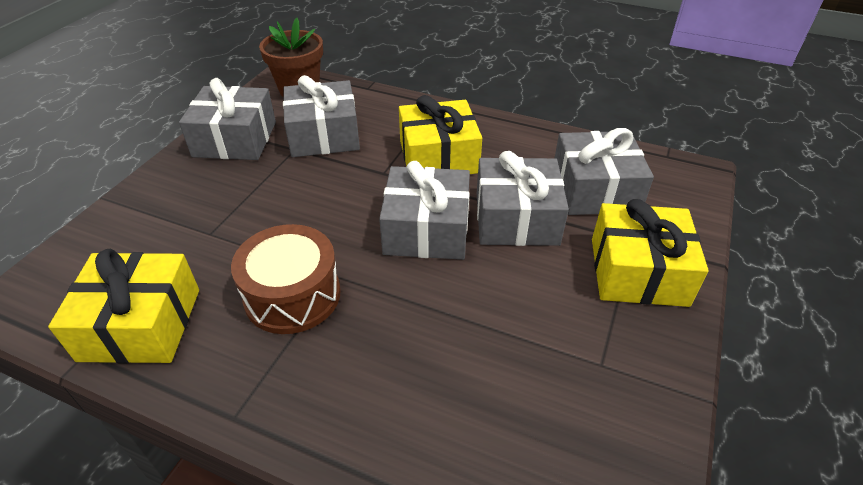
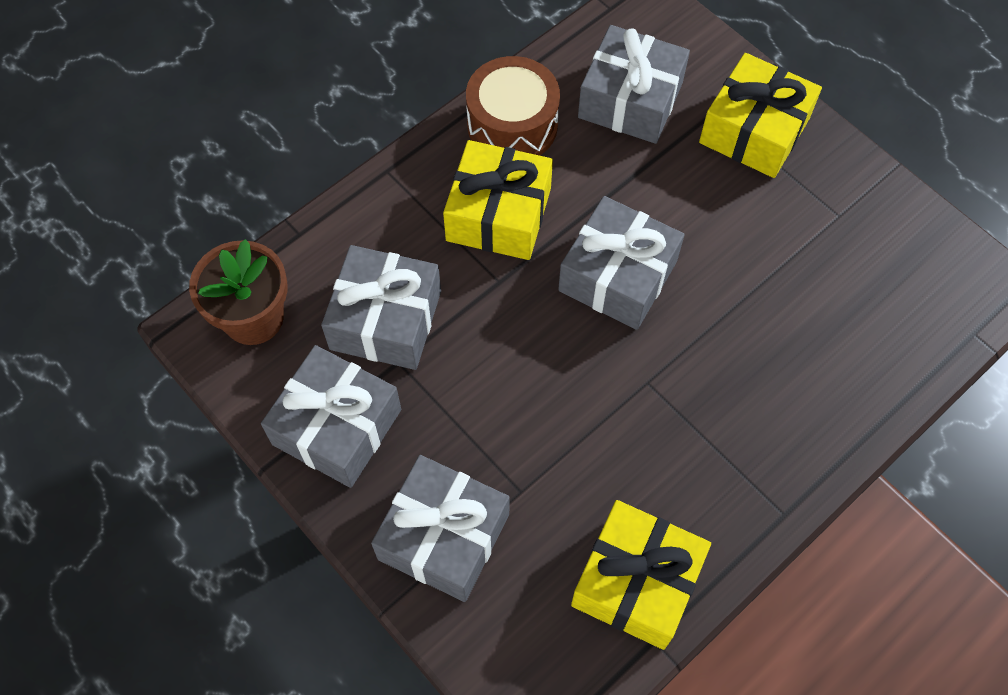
camera: 65 degrees left, 20 degrees up
(292, 295) = (657, 429): brown drum -> brown drum (512, 125)
(516, 218) = (639, 189): grey gift -> grey gift (444, 536)

